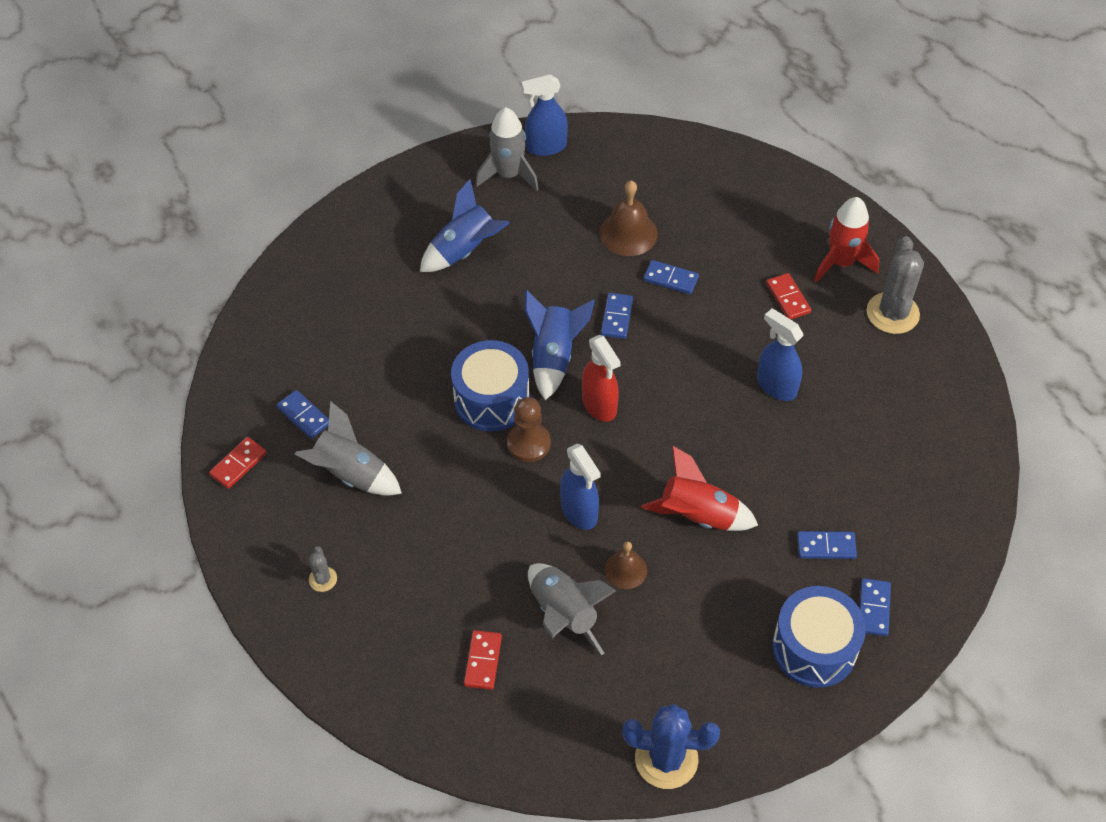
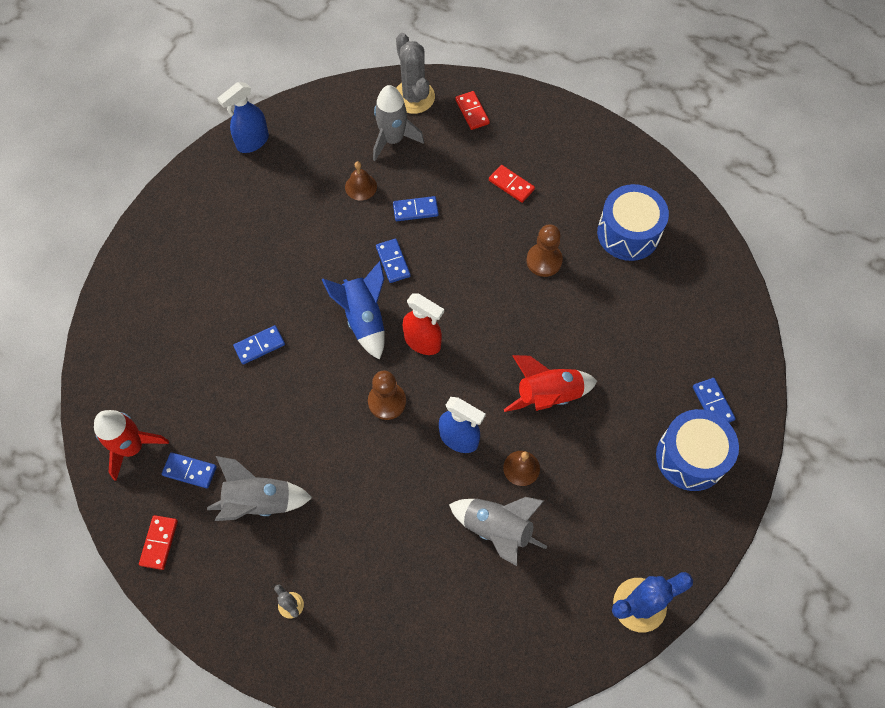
camera: 30 degrees left, 10 degrees up
(465, 250) = (239, 261): blue rocket -> none
(482, 661) = (458, 603): red domino -> red domino (472, 112)
(492, 399) = (336, 379): blue drum -> blue drum (628, 233)
(509, 175) = (236, 179): grey rocket -> grey rocket (393, 140)
(628, 233) = (361, 186): brown bell -> brown bell, size x0.63
(776, 386) = (544, 261): blue spray bottle -> brown pawn
(826, 546) = (652, 372): blue domino -> blue domino (259, 346)
(841, 262) = (533, 138): red rocket -> red rocket (132, 447)
(892, 313) = (592, 162): grey cactus -> grey cactus (414, 97)

